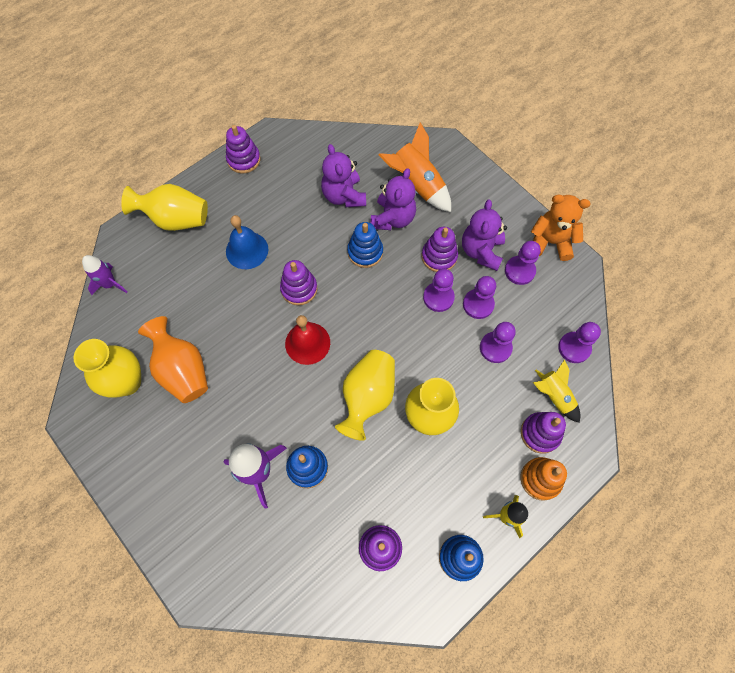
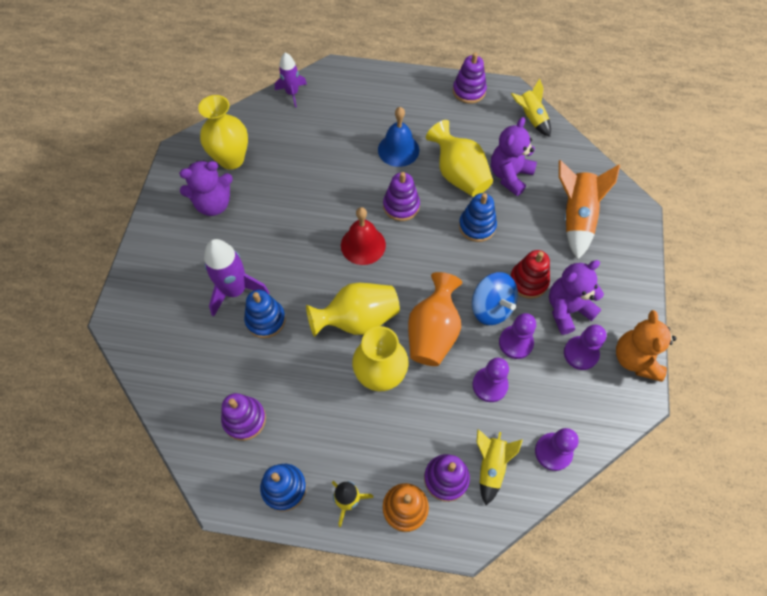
camera: 50 degrees right, 5 degrees down
(175, 219) = (378, 90): yellow vase -> yellow vase (459, 175)
(182, 370) = (269, 184): orange vase -> orange vase (433, 332)
(309, 141) = (531, 118): none -> yellow rocket
(393, 218) = (526, 223): purple teddy bear -> purple teddy bear (213, 204)
(438, 297) = (491, 308): purple pawn -> blue spinning top
(439, 256) = (528, 281): purple stacking toy -> red stacking toy
(550, 242) = (635, 359): orange teddy bear -> orange teddy bear turned 150 degrees counterclockwise

